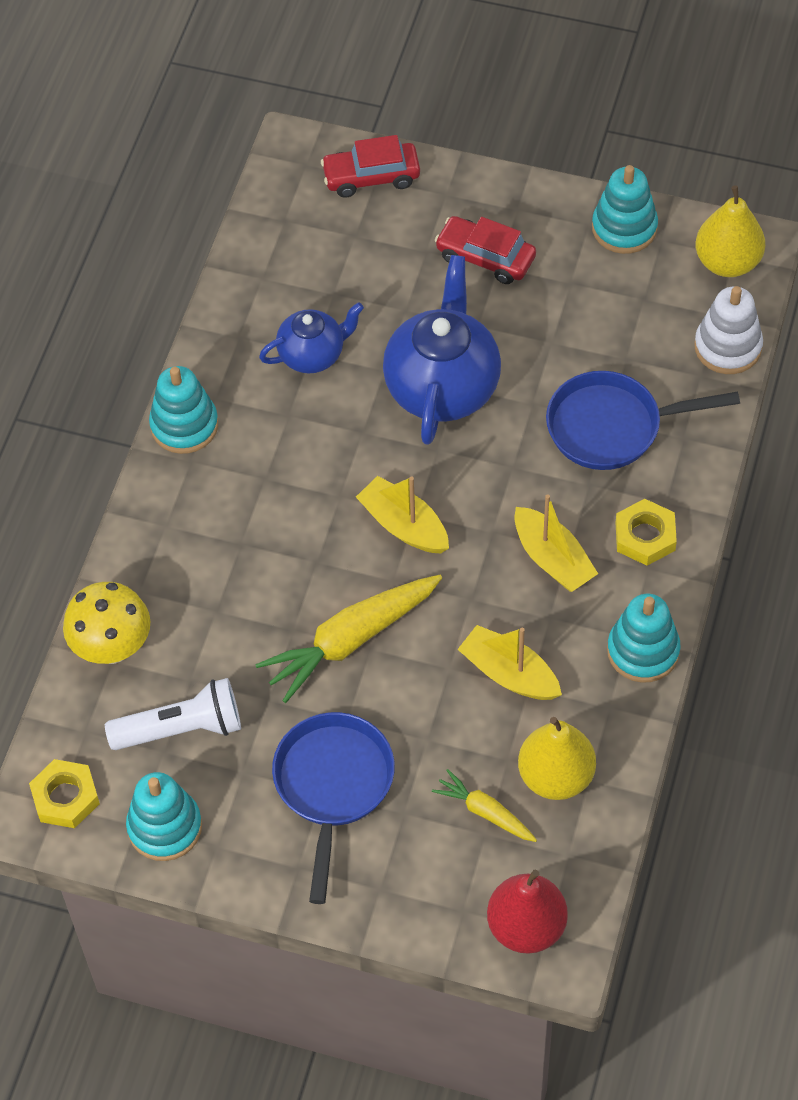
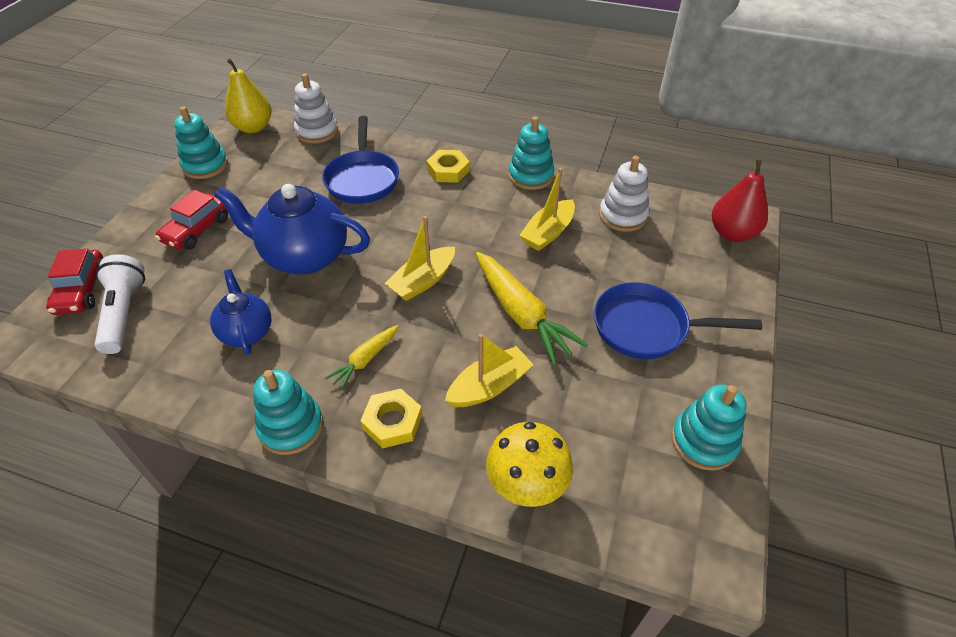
camera: 90 degrees left, 10 degrees down
(65, 797) = (689, 526): yellow nut -> yellow nut (392, 422)
(181, 728) = (607, 429): white flashlight -> white flashlight (124, 313)
(485, 812) = (654, 248): yellow carrot -> yellow carrot (365, 360)
(552, 559) = (460, 209): yellow boat -> yellow boat (489, 386)
(556, 776) = (622, 216): yellow pear -> white stacking toy

